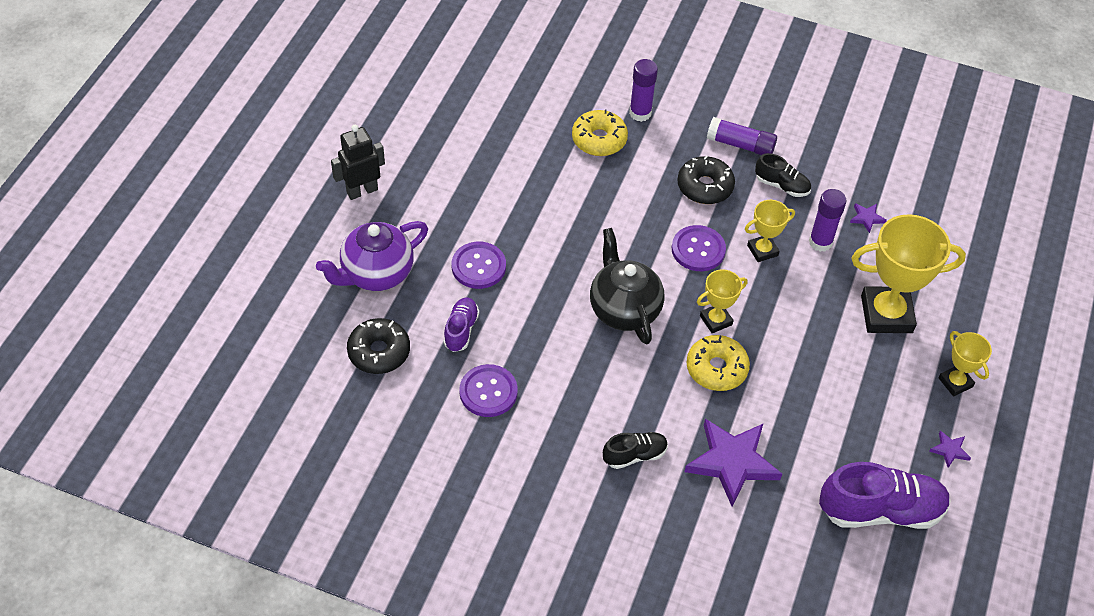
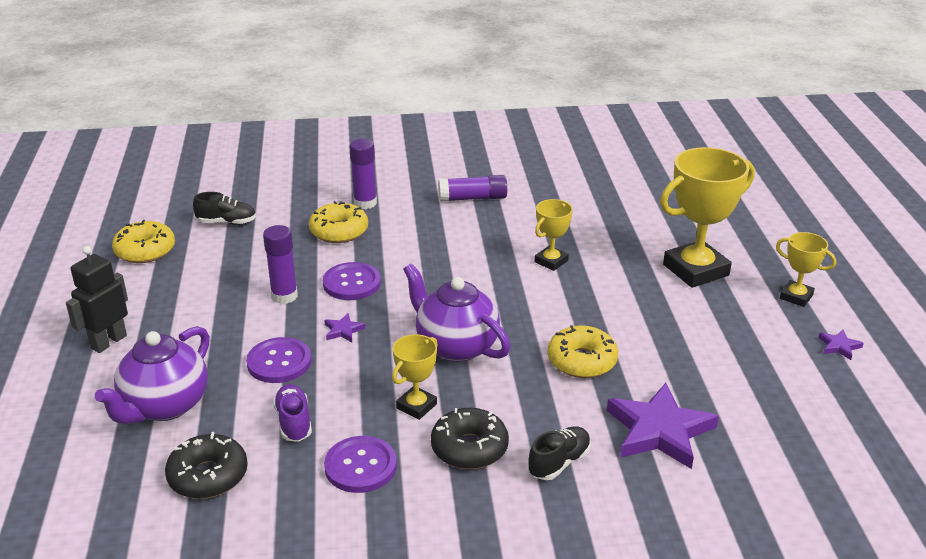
camera: 25 degrees left, 20 degrees down
(430, 99) = (145, 250): none -> yellow donut
(624, 309) = (456, 346): black teapot -> purple teapot
(698, 249) = (492, 279): purple button -> purple button (352, 283)
(705, 186) = (463, 234): black donut -> black donut (469, 448)
(716, 320) = (550, 324): yellow trophy -> yellow trophy (416, 406)
(782, 185) = (531, 214): black shoe -> black shoe (227, 222)
(820, 242) = (596, 240): purple glue stick -> purple glue stick (284, 296)
(866, 218) = (621, 213): purple star -> purple star (343, 330)
(880, 510) = (827, 415): purple shoe -> none

